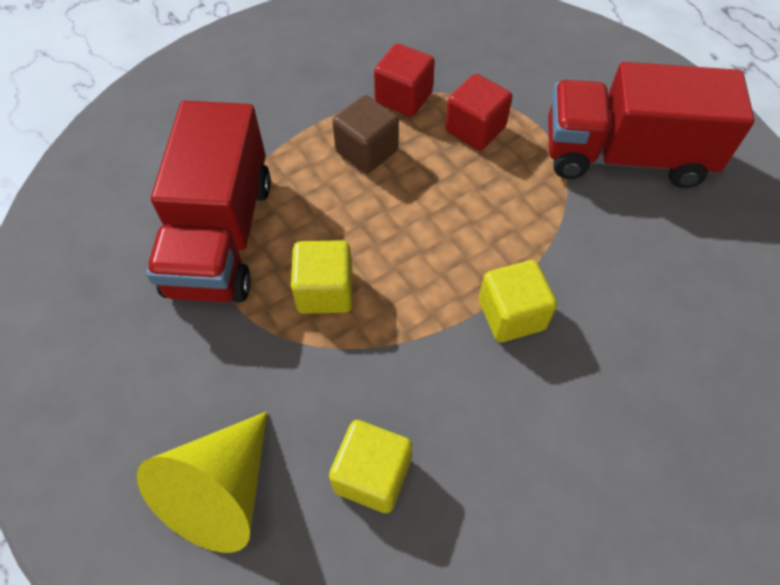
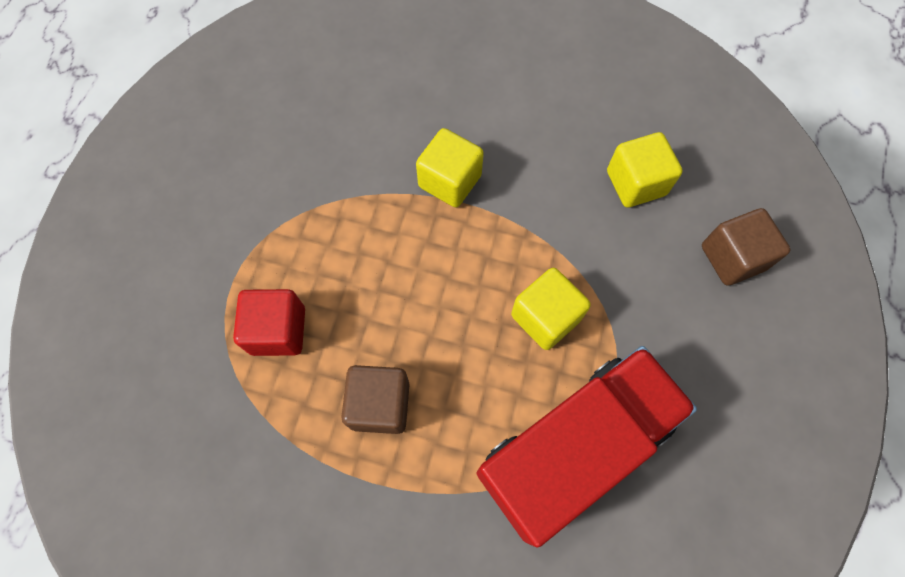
camera: 130 degrees left, 10 degrees up
(221, 491) = (732, 257): yellow cone -> brown cube
(403, 98) = (283, 427): red cube -> none
(625, 156) = (222, 195): red truck -> none

